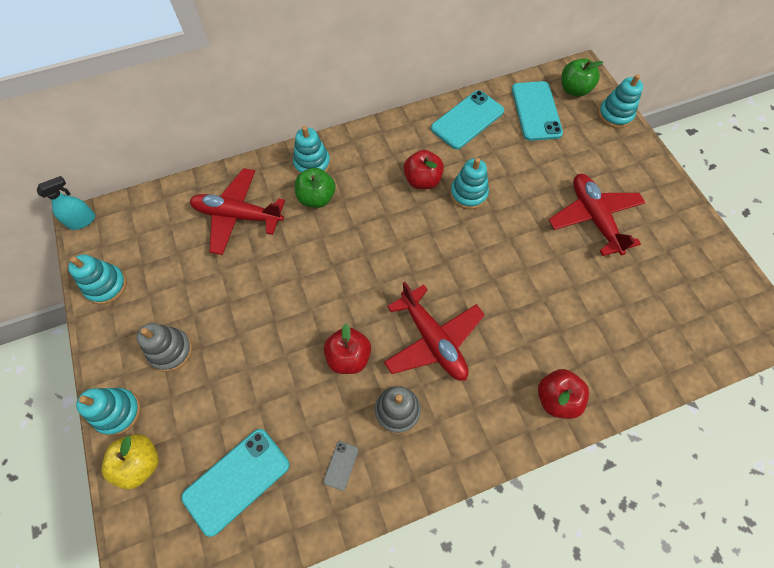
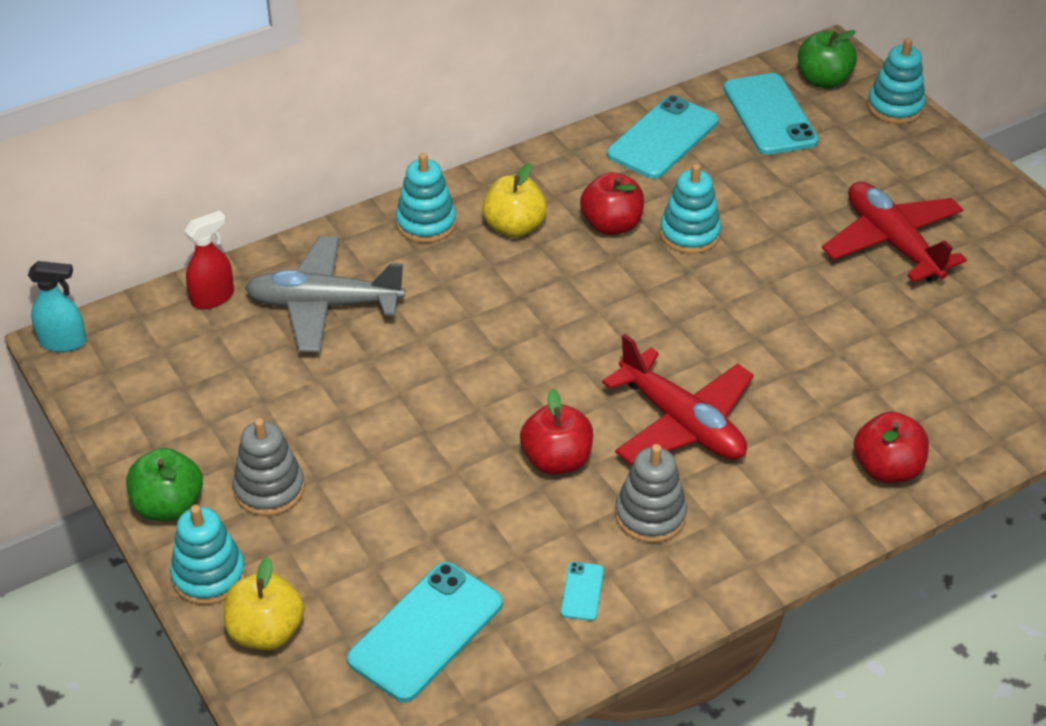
camera: 10 degrees left, 20 degrees down
(82, 221) = (63, 342): turquoise spray bottle -> turquoise spray bottle turned 45 degrees clockwise
(106, 286) = (134, 421): turquoise stacking toy -> none
(175, 201) = (213, 297): none -> red spray bottle
(238, 216) = (324, 305): red plane -> grey plane
(316, 198) = (447, 267): green apple -> green apple (168, 506)
(341, 465) = (582, 591): grey phone -> turquoise phone
(363, 174) = (514, 227): none -> yellow apple

